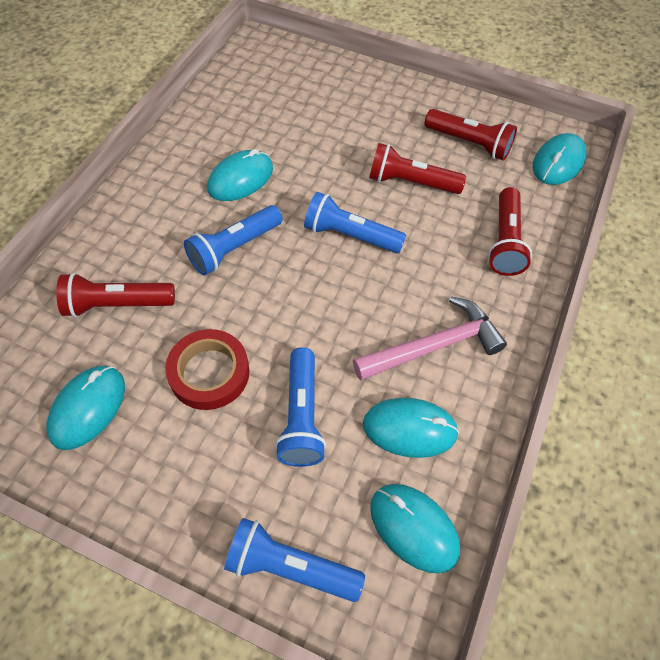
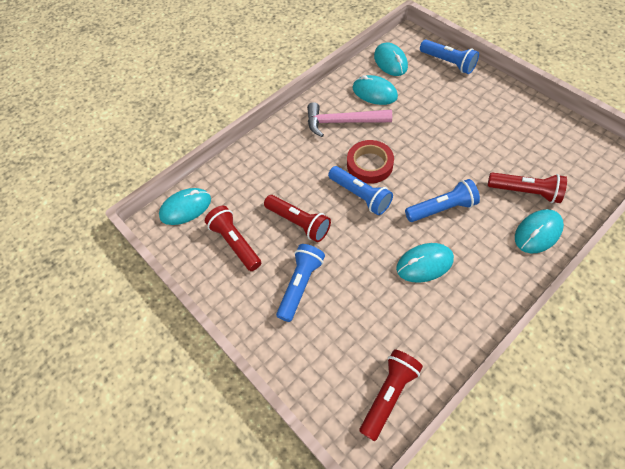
camera: 150 degrees left, 0 degrees up
(88, 408) = (541, 141): turquoise mouse -> turquoise mouse (537, 232)
(209, 373) = (471, 140): red tape -> red tape (369, 164)
(301, 416) = (426, 110): blue flashlight -> blue flashlight (300, 285)
(505, 241) = (264, 165): red flashlight -> red flashlight (388, 394)

